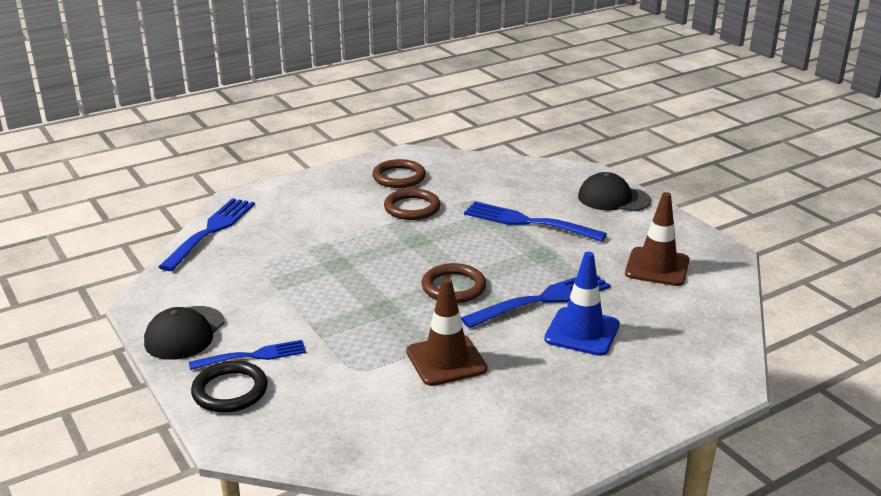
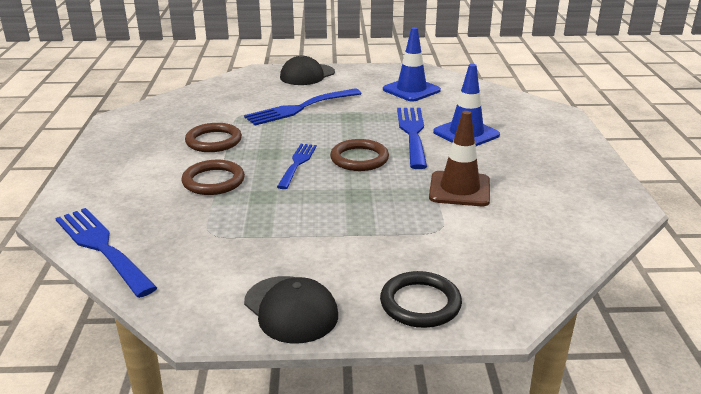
camera: 60 degrees left, 0 degrees up
(253, 356) = (372, 277): blue fork -> blue fork (297, 164)
(399, 177) = (152, 132): brown ring -> brown ring (213, 181)
(657, 267) = (411, 90): brown traffic cone -> blue traffic cone

